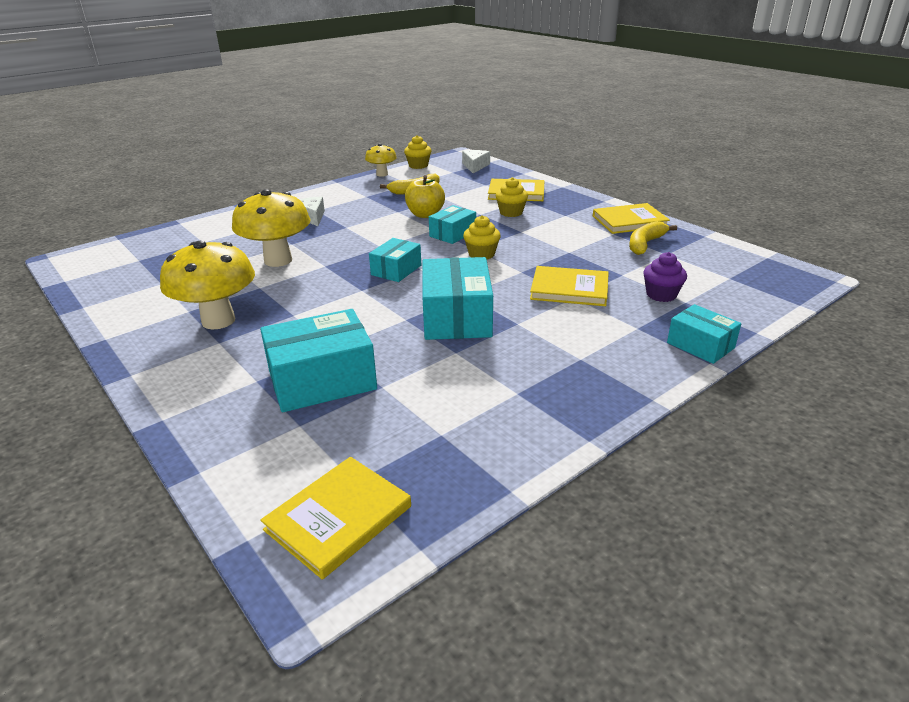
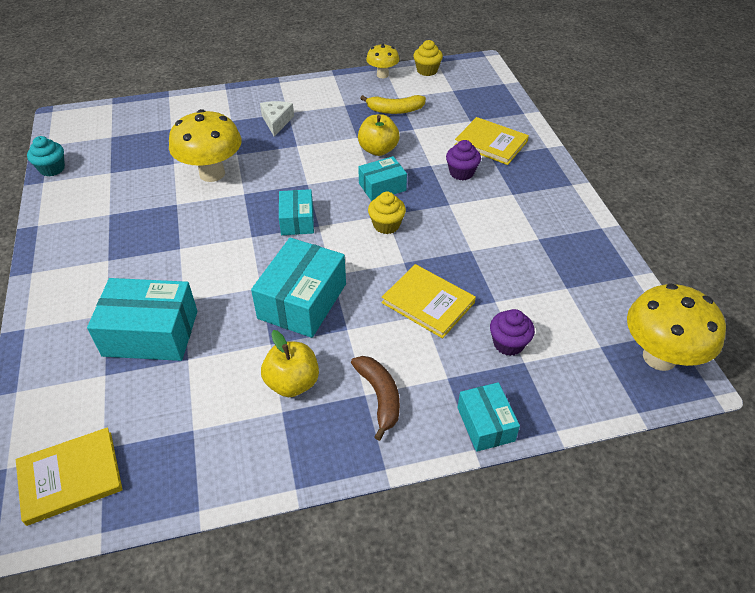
camera: 25 degrees right, 15 degrees up
(86, 295) = (52, 169): none -> turquoise cupcake
(218, 321) = (122, 234): yellow mushroom -> yellow mushroom (659, 357)
(396, 270) = (297, 220): turquoise box -> turquoise box turned 60 degrees counterclockwise
(475, 166) = (482, 87): white cheese -> none
(506, 371) = (292, 383): none -> yellow apple
(511, 212) = (461, 173): yellow cupcake -> purple cupcake
(595, 356) = (379, 397): none -> brown banana
(629, 221) = (571, 225): yellow book -> none
(645, 244) = (557, 266): yellow banana -> none

